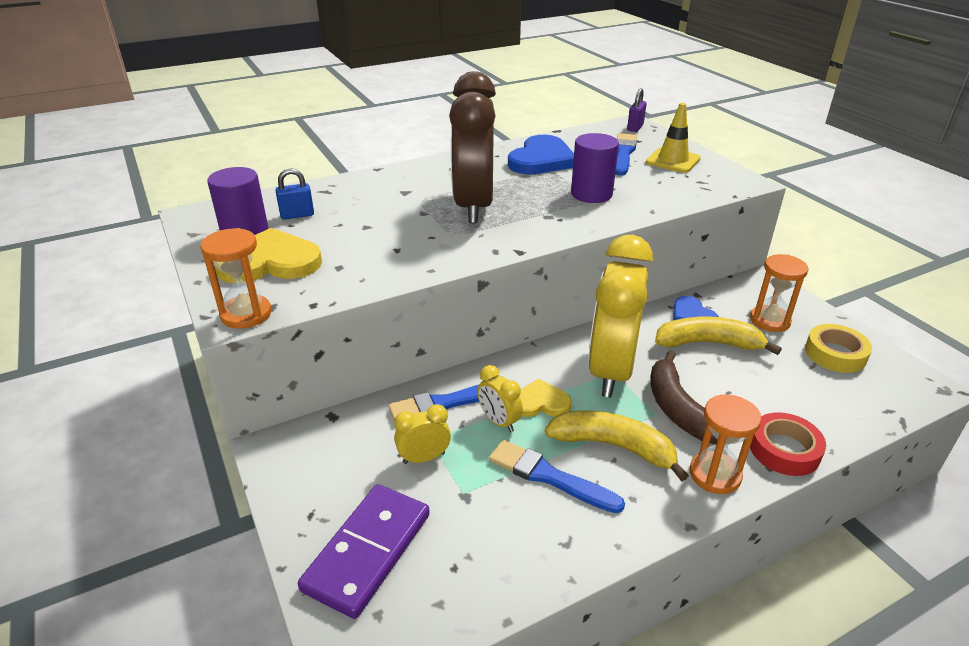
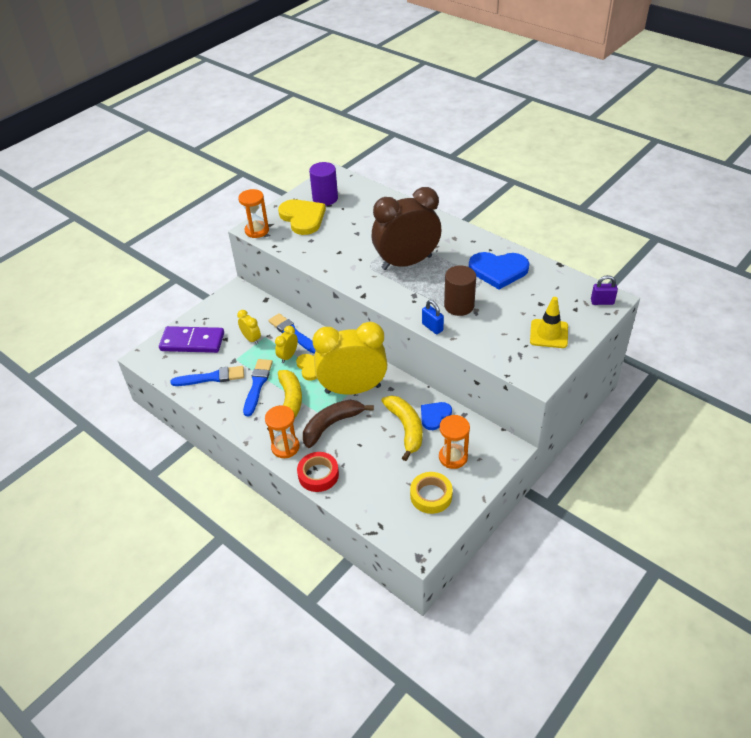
camera: 70 degrees right, 10 degrees up
(297, 215) = (354, 206): blue padlock -> blue padlock (432, 327)
(591, 194) = (459, 306): purple cylinder -> brown cylinder
(623, 153) = (541, 306): blue brush -> blue brush (212, 377)

